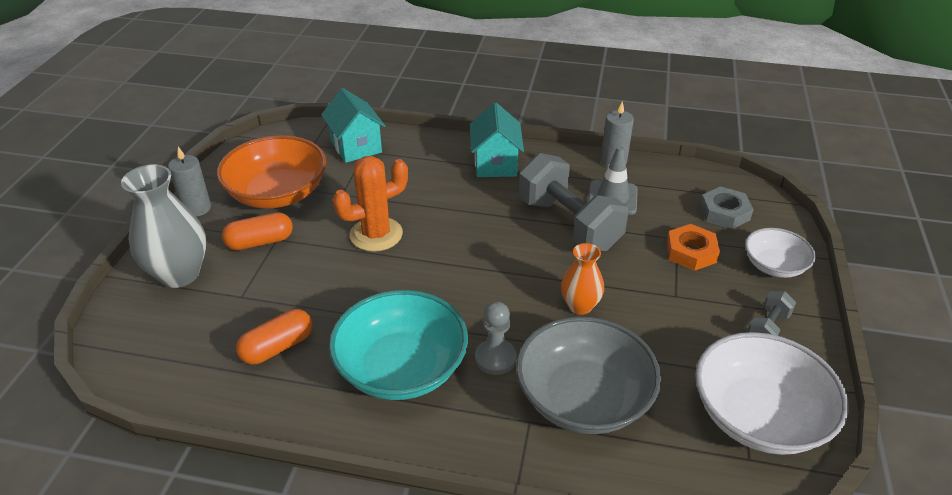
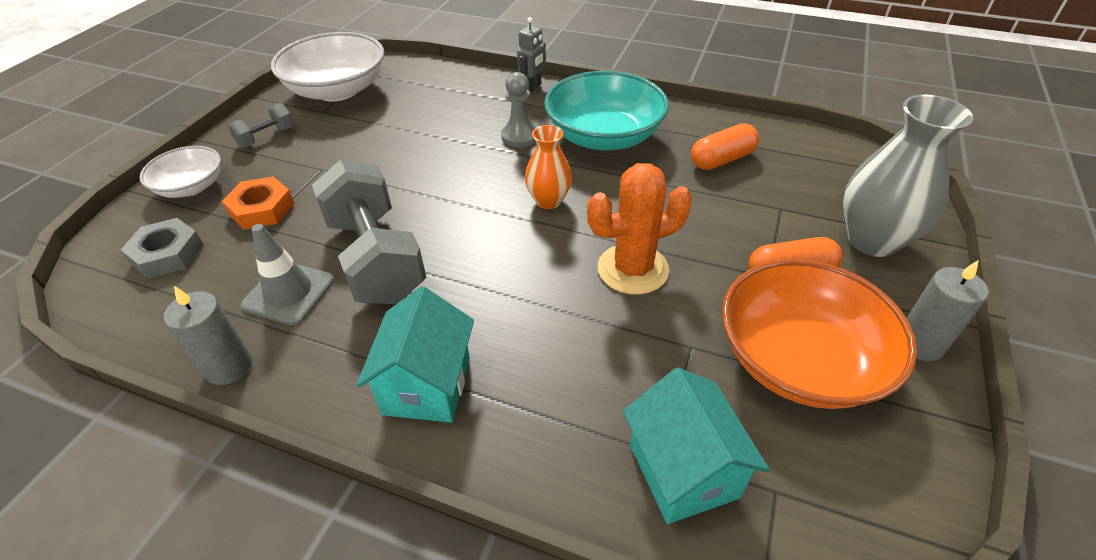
camera: 170 degrees left, 5 degrees up
(503, 451) = (532, 87): none -> grey robot
(580, 306) = (421, 168): orange vase -> orange vase (548, 201)
(583, 398) = (459, 108): grey bowl -> none

